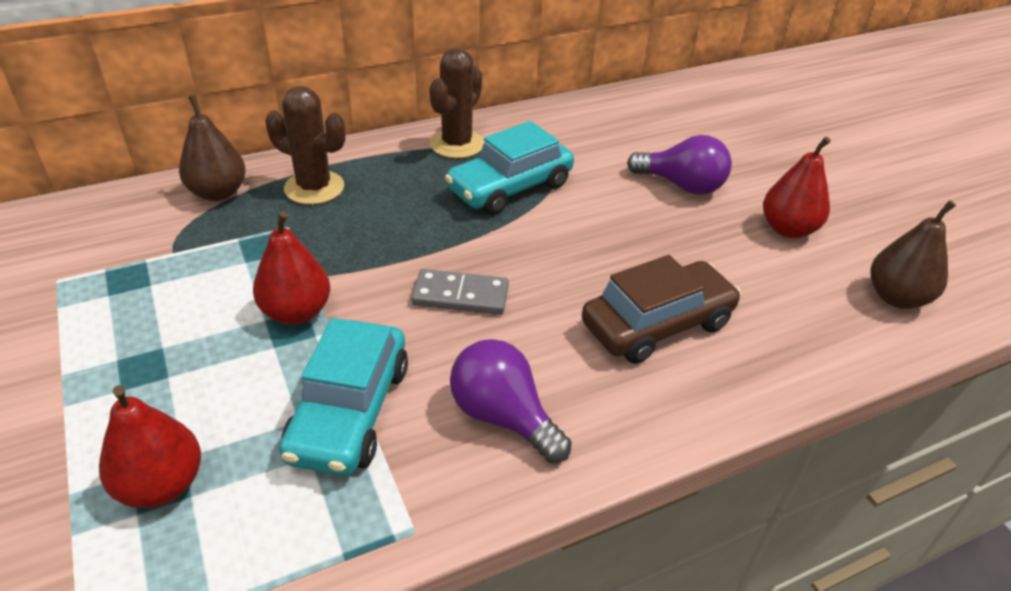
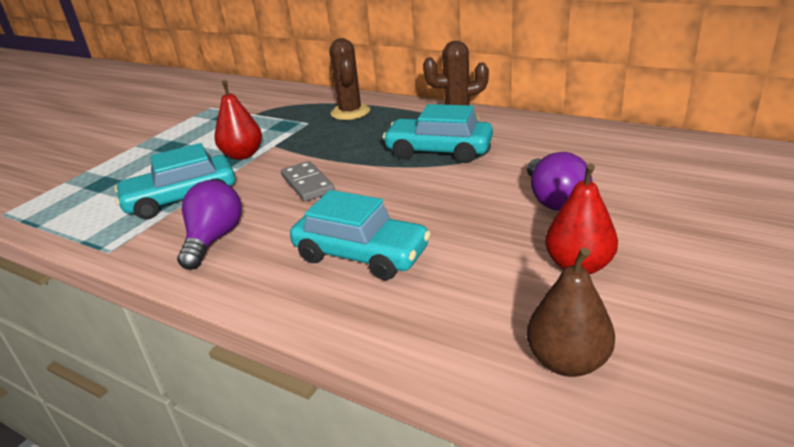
camera: 60 degrees right, 10 degrees down
(161, 485) = (101, 184): red pear -> none
(218, 193) = (313, 99): brown pear -> none
(657, 324) = (361, 254): brown car -> turquoise car

